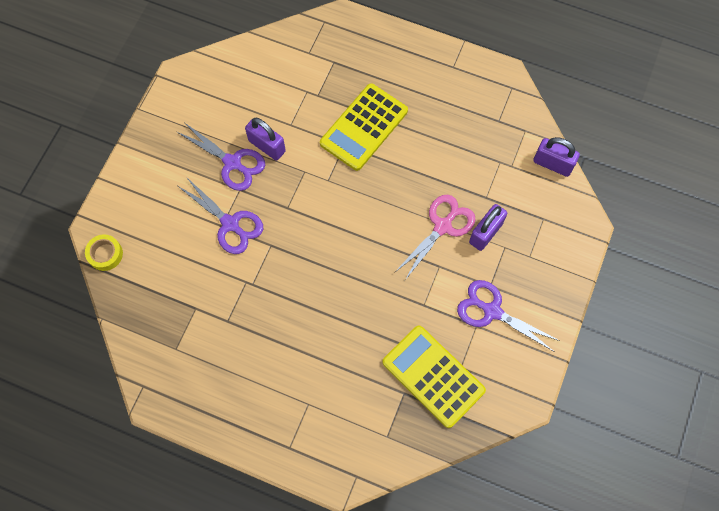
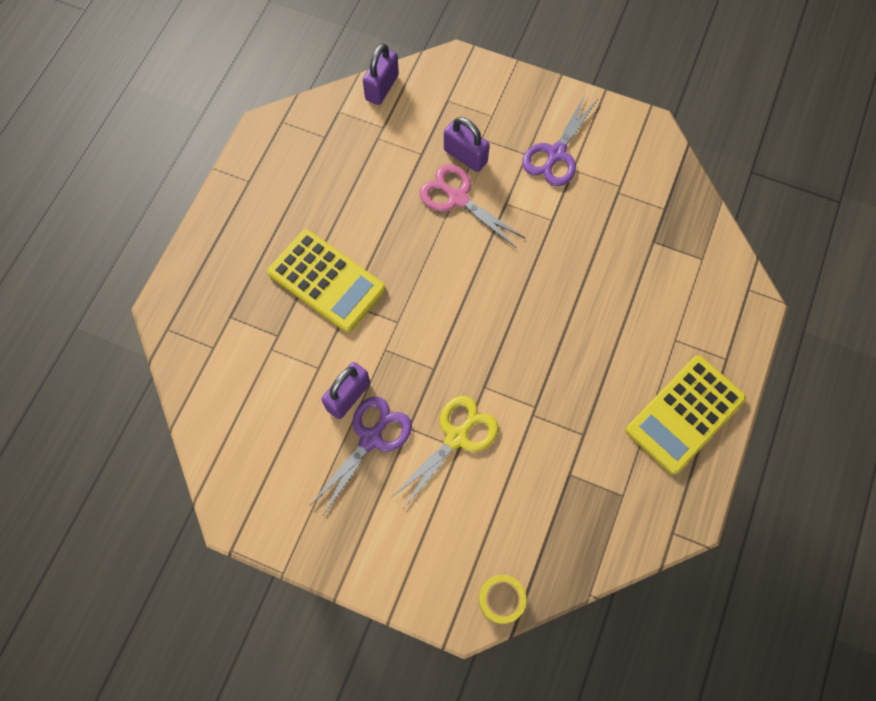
camera: 90 degrees left, 0 degrees up
(230, 224) = (456, 437): purple scissors -> yellow scissors
(433, 376) = (632, 212): yellow calculator -> yellow calculator (685, 414)

